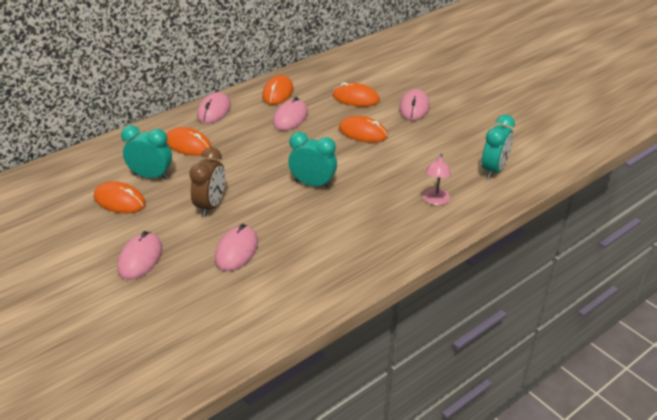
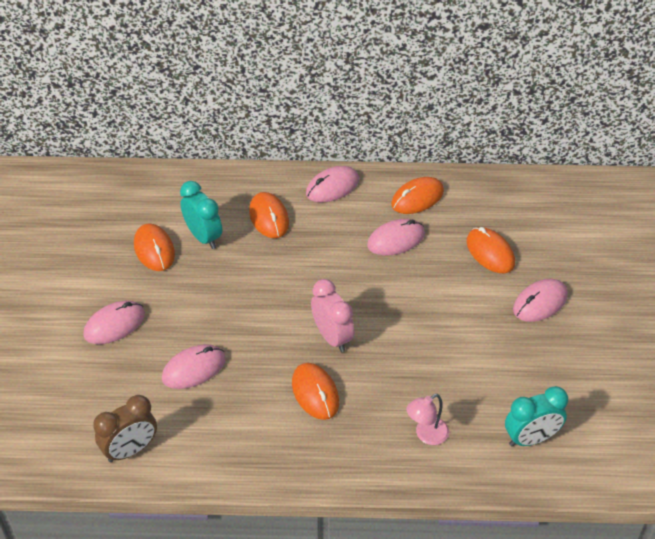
camera: 40 degrees right, 10 degrees up
(211, 206) = (220, 304): brown clock -> brown clock (130, 450)
(313, 184) = (332, 337): turquoise clock -> pink clock
(363, 133) = (448, 303): orange mouse -> orange mouse (315, 393)

